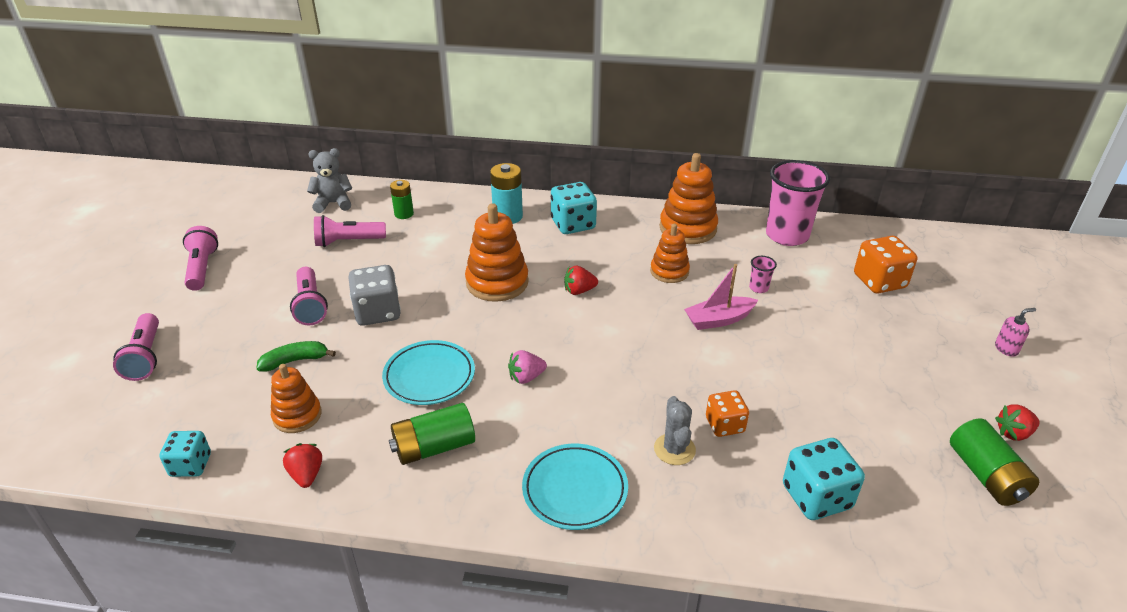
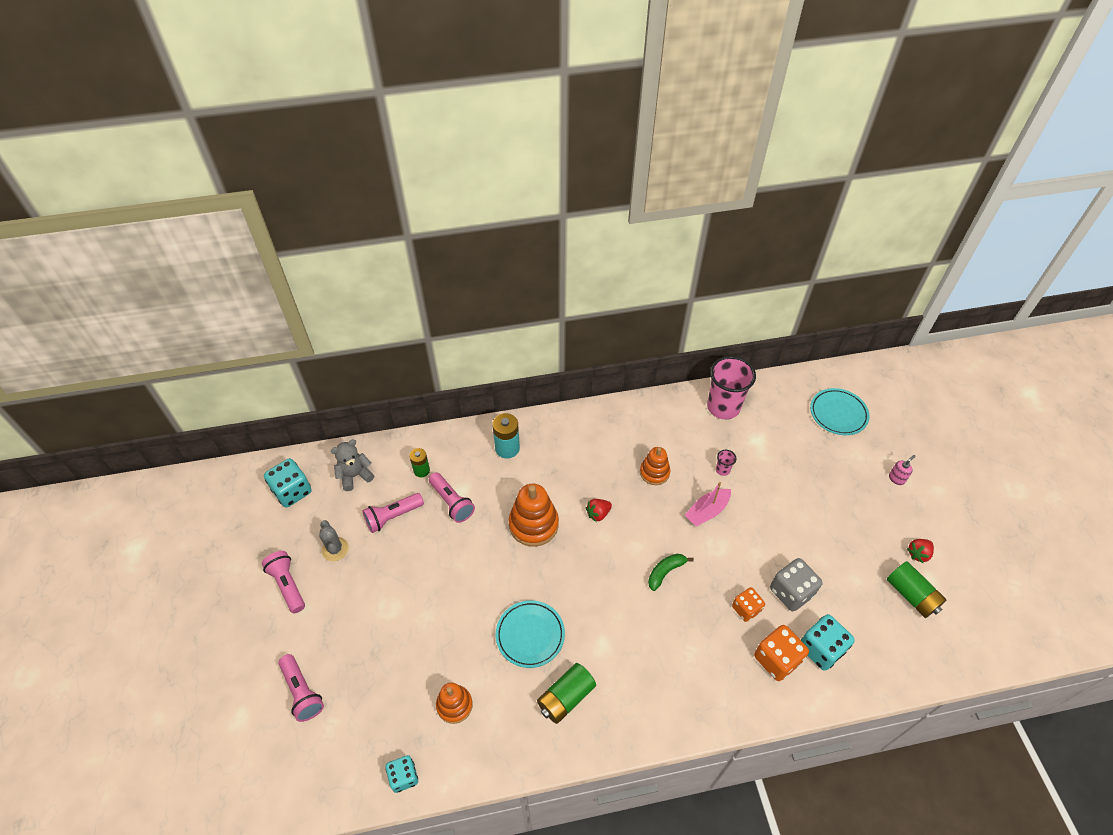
camera: 20 degrees left, 15 degrees up
(295, 361) = (423, 655): green banana -> green banana (665, 572)
(306, 475) = (491, 753): red strawberry -> none
(310, 305) = (402, 595): pink flashlight -> pink flashlight (452, 502)
(377, 312) = (458, 585): grey dice -> grey dice (791, 592)
(526, 377) = (598, 612): pink strawberry -> none
(573, 224) = (562, 442): turquoise dice -> turquoise dice (292, 491)
(575, 490) = (674, 698): turquoise plate -> turquoise plate (838, 414)
(674, 449) = (722, 641): grey cactus -> grey cactus (335, 549)
(688, 228) = (650, 420): orange stacking toy -> none
(879, 281) = (800, 437): orange dice -> orange dice (776, 659)

